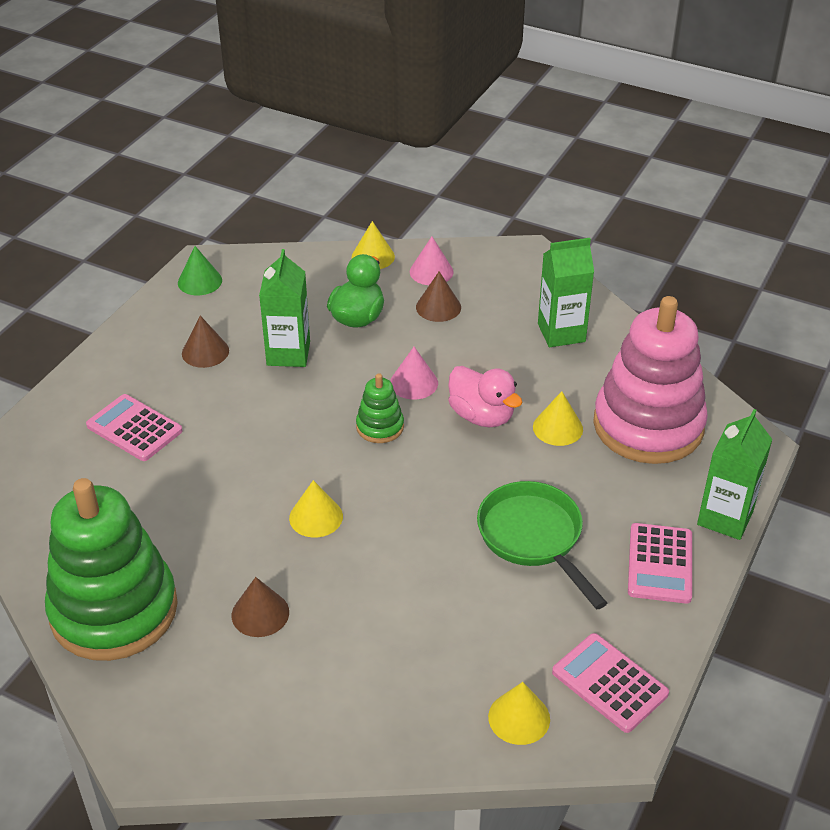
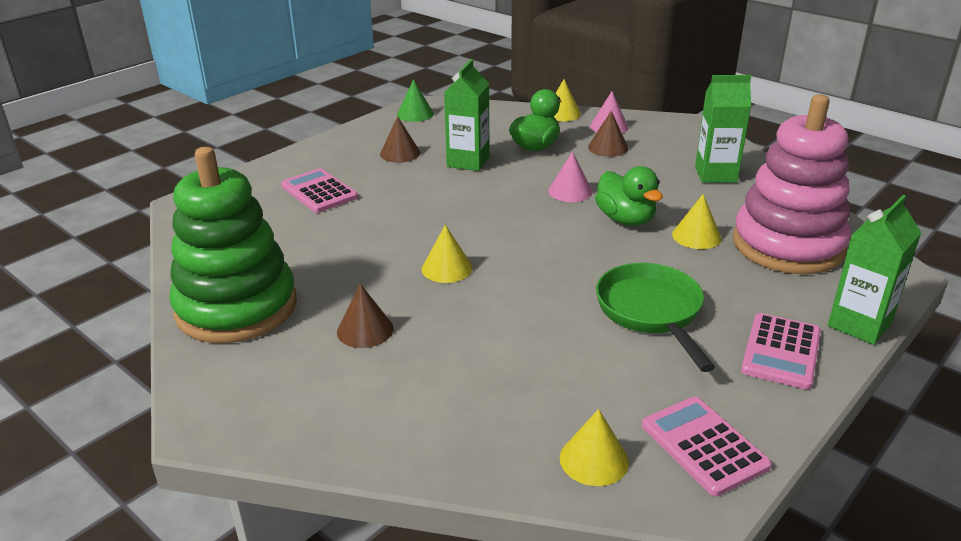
camera: 15 degrees right, 10 degrees down
(380, 427) = (529, 215): green stacking toy -> none
(482, 416) = (625, 219): pink duck -> green duck

